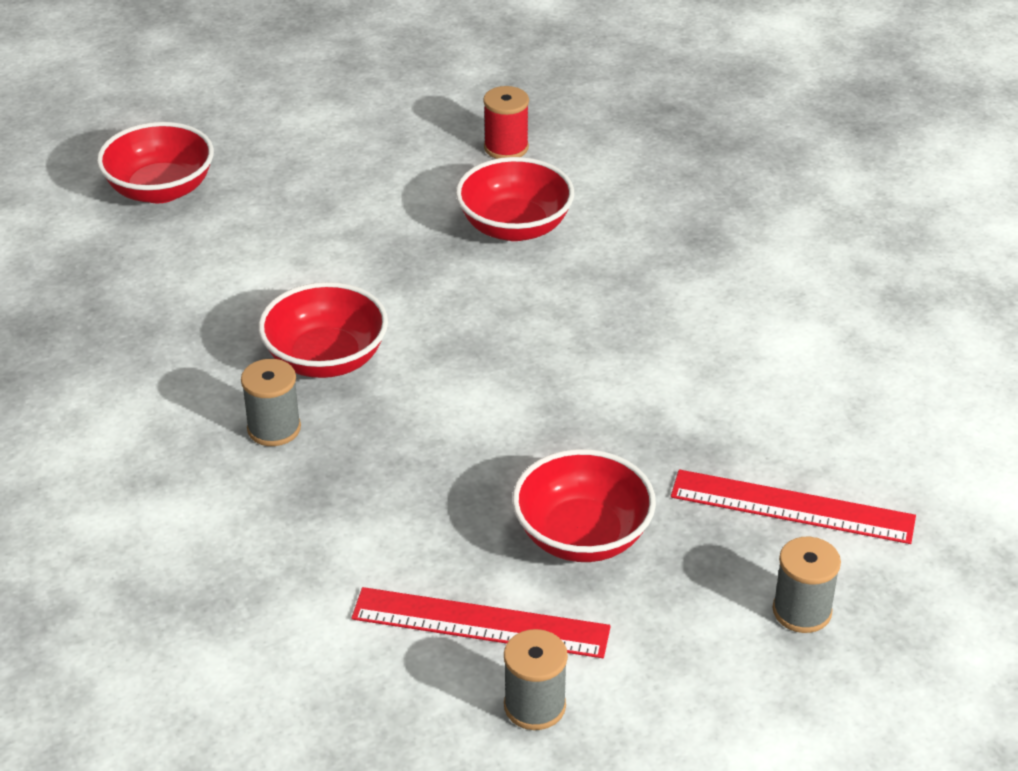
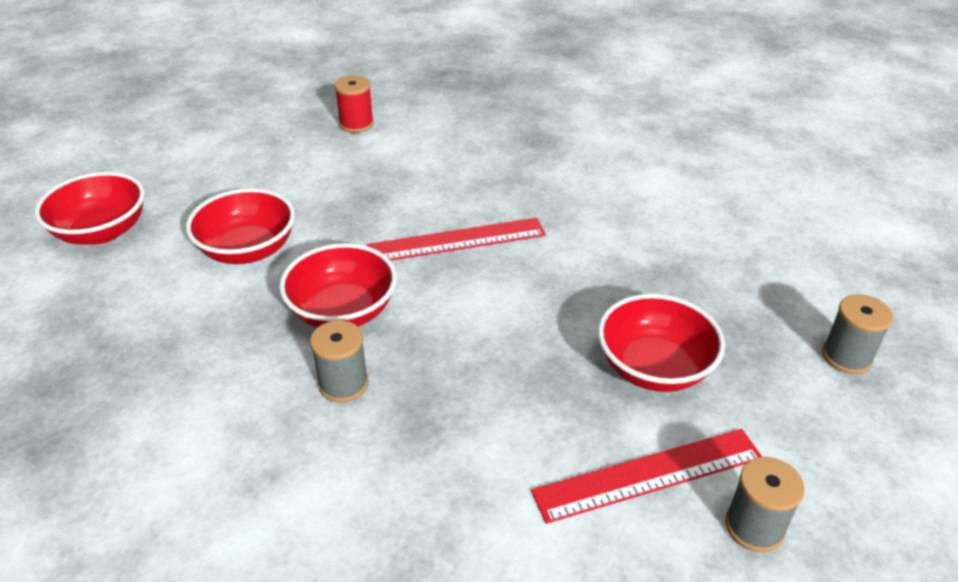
camera: 30 degrees left, 0 degrees up
(514, 227) = (407, 171): red bowl -> red bowl (248, 250)
(792, 507) = (764, 287): red ruler -> red ruler (457, 240)

